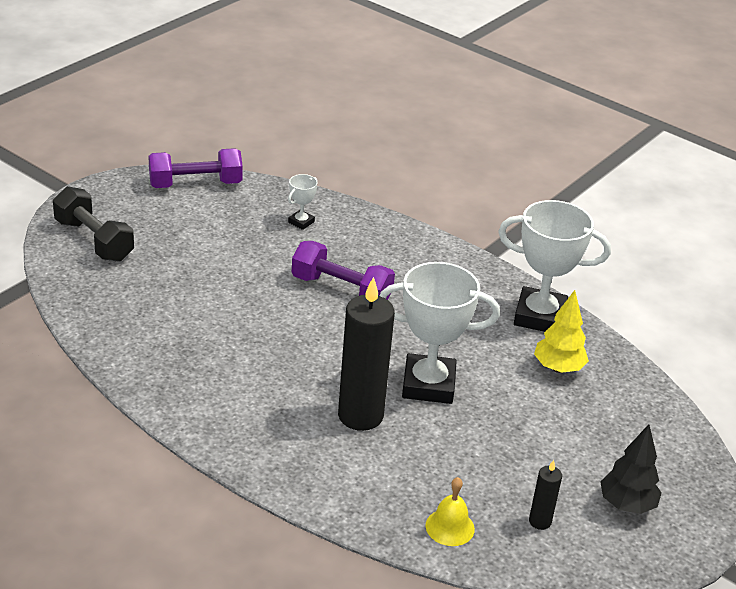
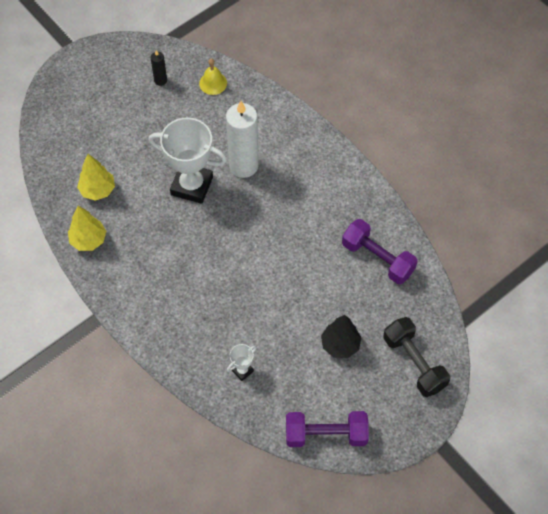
camera: 165 degrees left, 25 degrees up
(341, 290) = (228, 284): purple dumbbell -> purple dumbbell (378, 258)
(360, 415) = (243, 165): black candle -> white candle
(539, 316) = (88, 240): white trophy -> yellow tree
(626, 505) = (105, 84): black tree -> black tree (340, 345)

